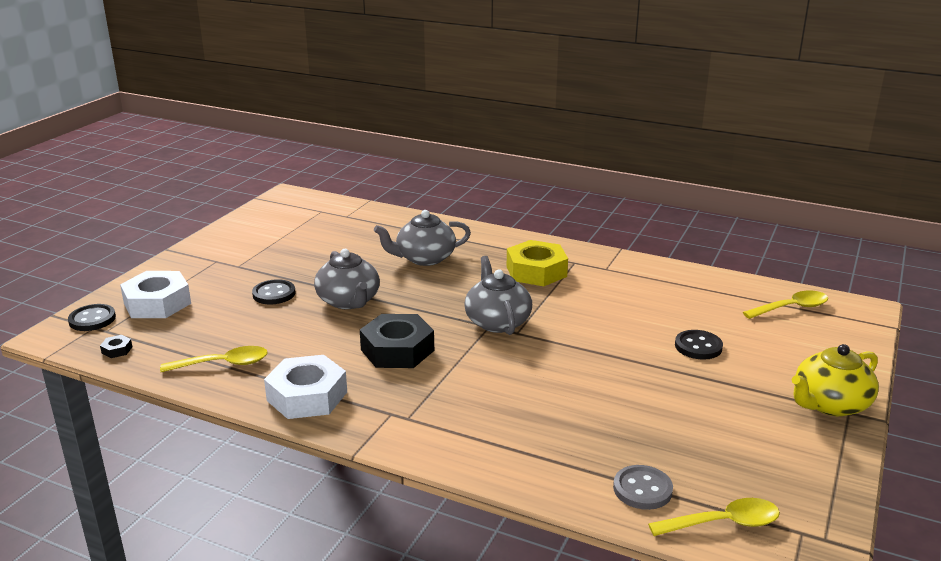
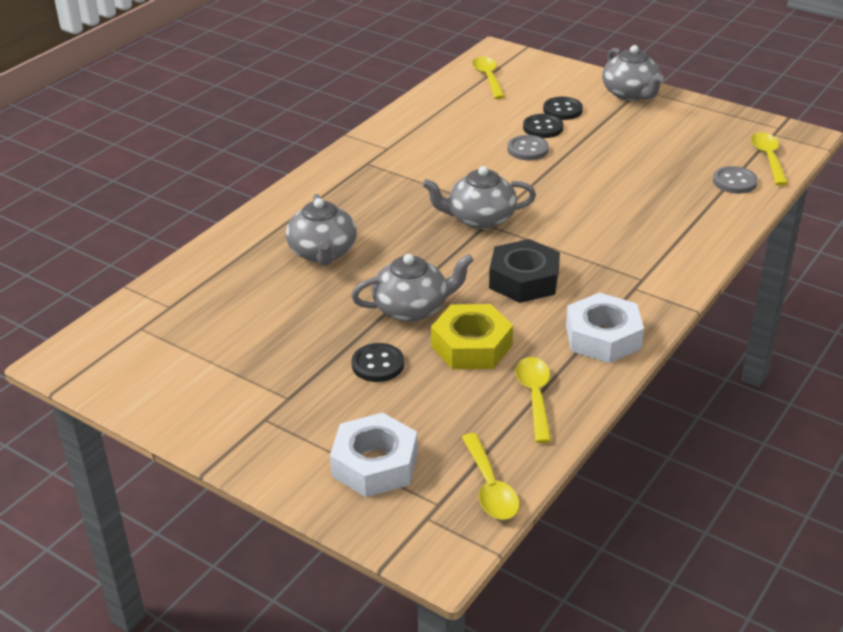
camera: 80 degrees left, 10 degrees up
(92, 319) = (405, 522): black button -> black button (562, 110)
(117, 350) = (490, 487): black nut -> yellow spoon
(536, 271) = (380, 186): yellow nut -> yellow nut (471, 346)
(644, 340) = (527, 149): none -> grey button
(829, 404) = (631, 94): yellow teapot -> grey teapot

